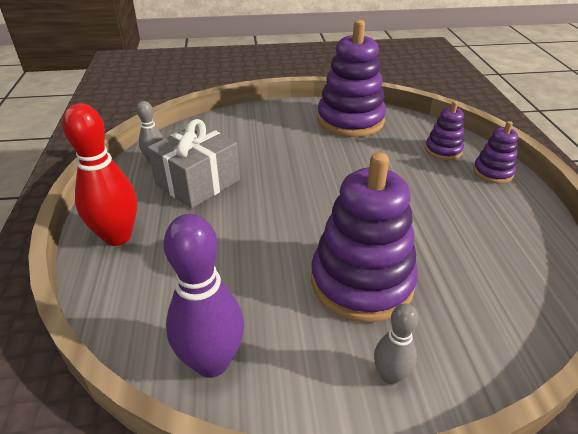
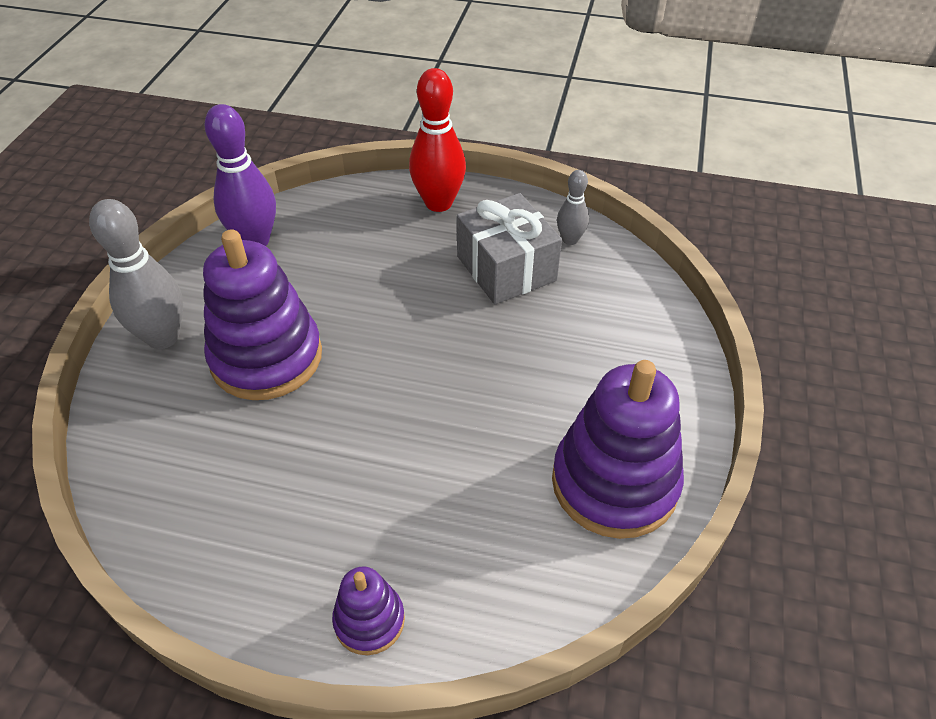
camera: 110 degrees right, 10 degrees up
(390, 375) = (163, 337): grey bowling pin -> grey bowling pin, size x1.82
(443, 150) = (464, 581): purple stacking toy -> none

